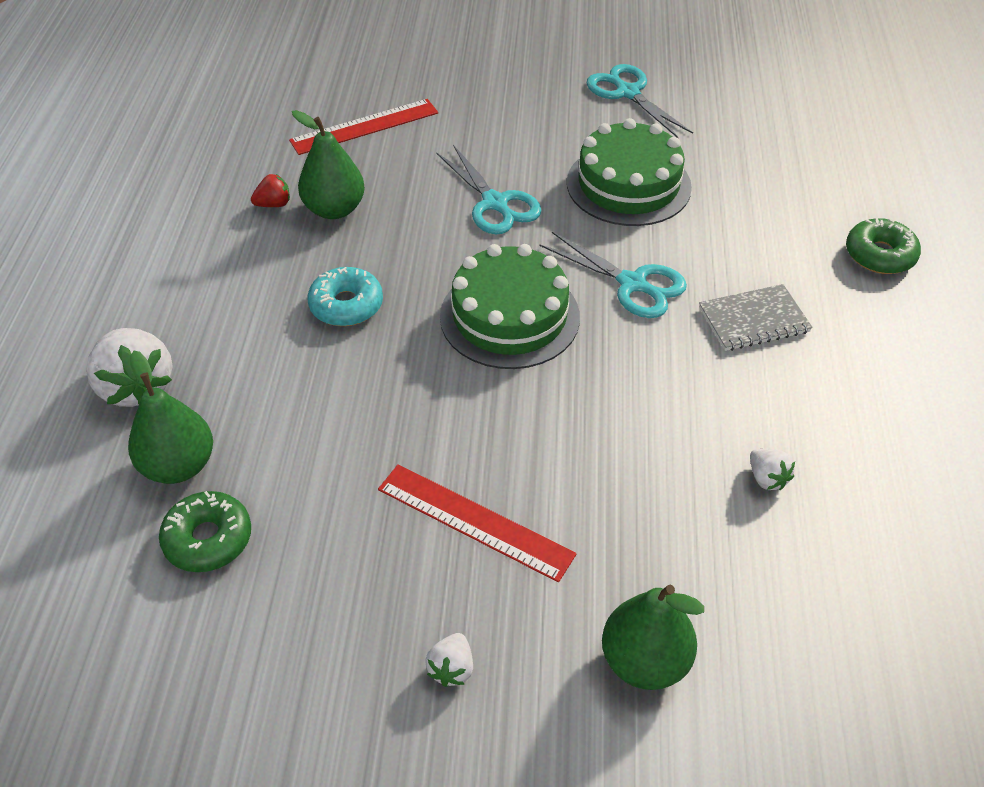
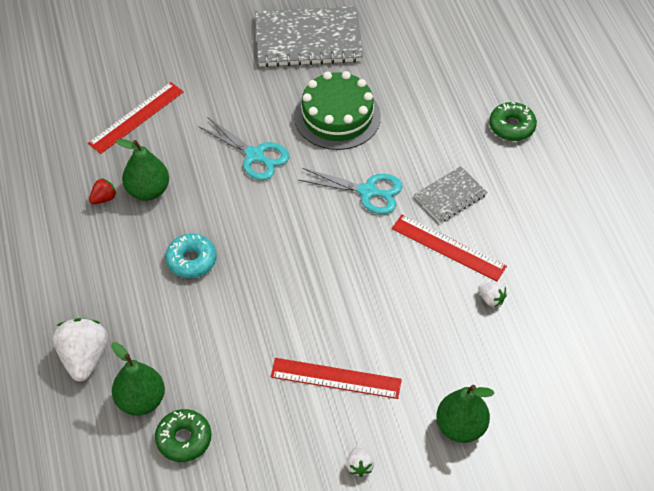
camera: 20 degrees left, 5 degrees up
(137, 387) = (84, 358): white strawberry -> white strawberry turned 135 degrees counterclockwise
(509, 316) = (300, 237): green cake -> none
(627, 93) = (308, 39): turquoise scissors -> grey notebook
(725, 387) = (448, 247): none -> red ruler

